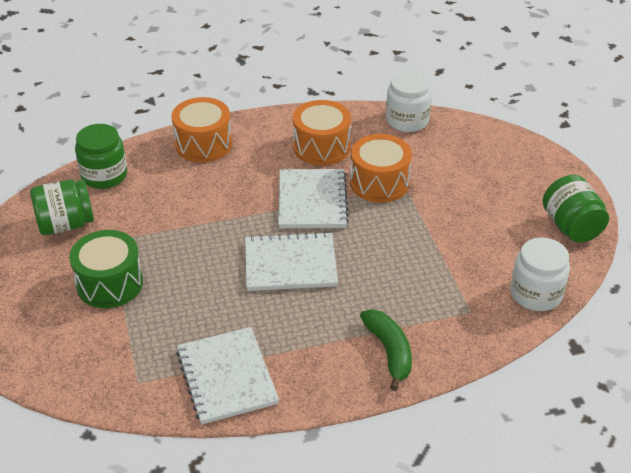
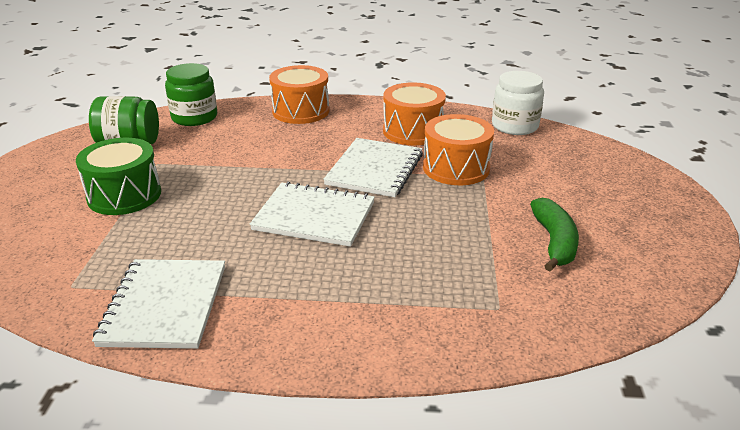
camera: 20 degrees right, 10 degrees down
(389, 351) = (370, 327): green banana -> green banana (554, 242)
(536, 294) = (596, 309): white jar -> none
(571, 226) = (672, 249): green jar -> none

